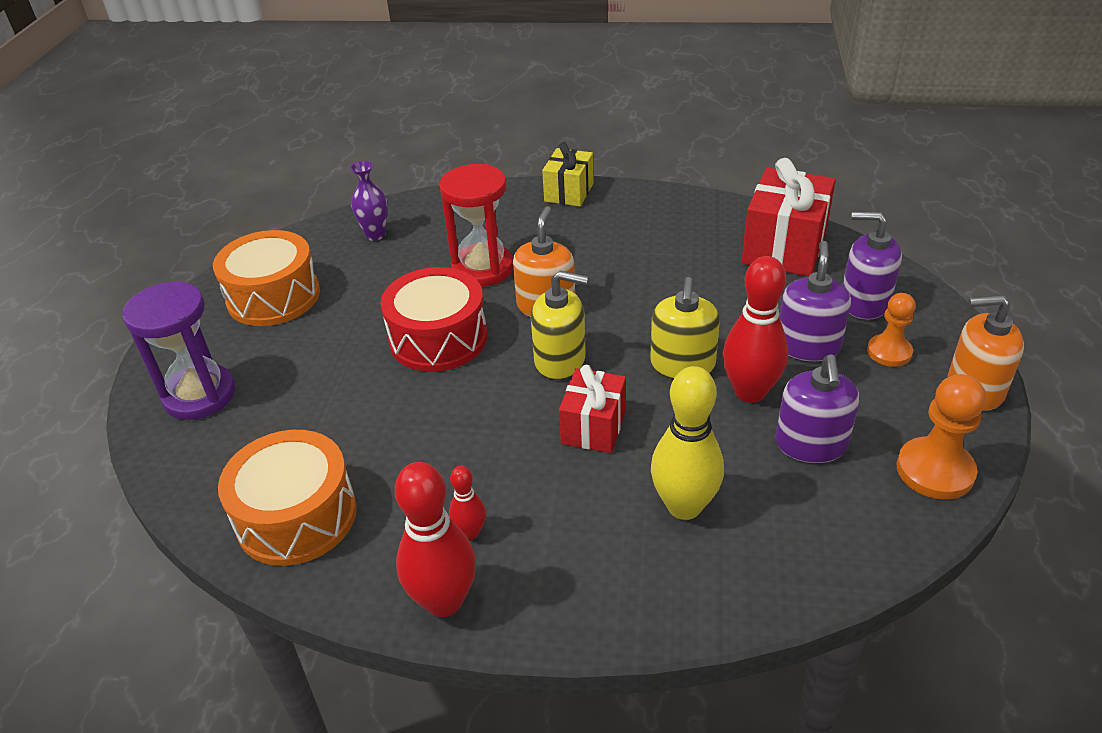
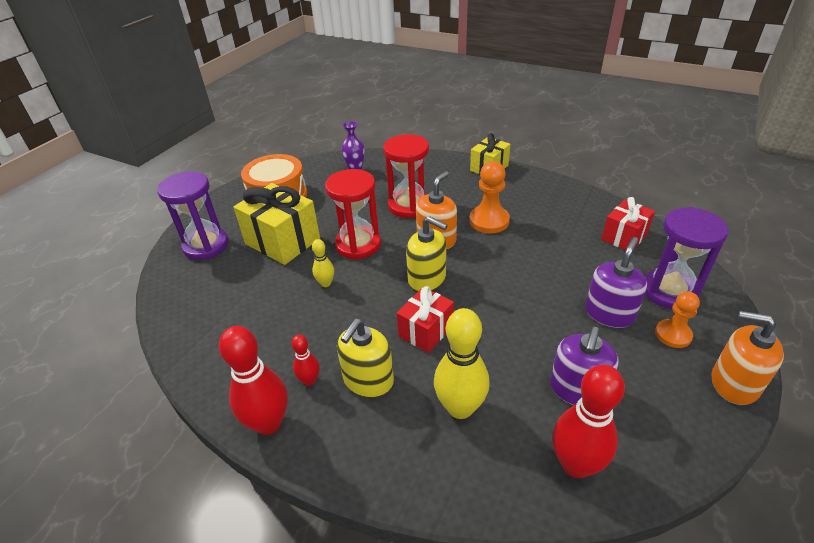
camera: 20 degrees right, 0 degrees up
(296, 516) = (215, 337): orange drum -> none
(321, 360) = (282, 241): none -> yellow gift
(421, 402) = (326, 283): none -> yellow bowling pin
(438, 338) = (358, 244): red drum -> red hourglass
(682, 364) = (509, 303): yellow soap dispenser -> yellow soap dispenser (368, 380)
(750, 392) = (549, 336): red bowling pin -> red bowling pin (575, 464)
(784, 248) = (624, 237): red gift -> red gift, size x0.62
(864, 302) = (669, 291): purple soap dispenser -> purple hourglass
(935, 470) = (670, 441): orange pawn -> orange pawn (489, 221)

